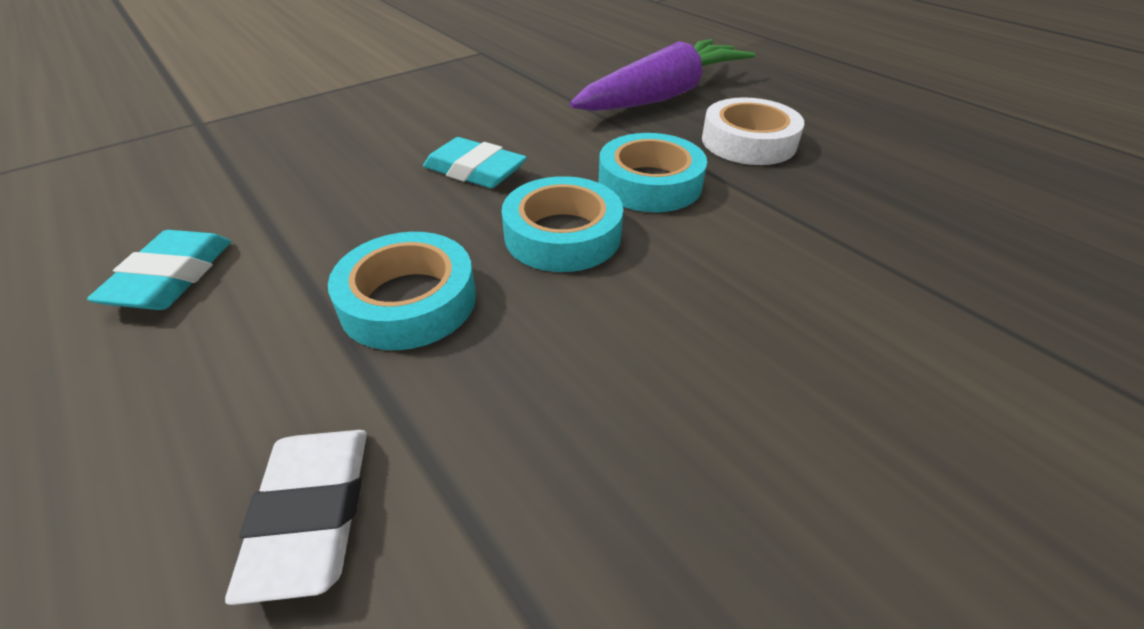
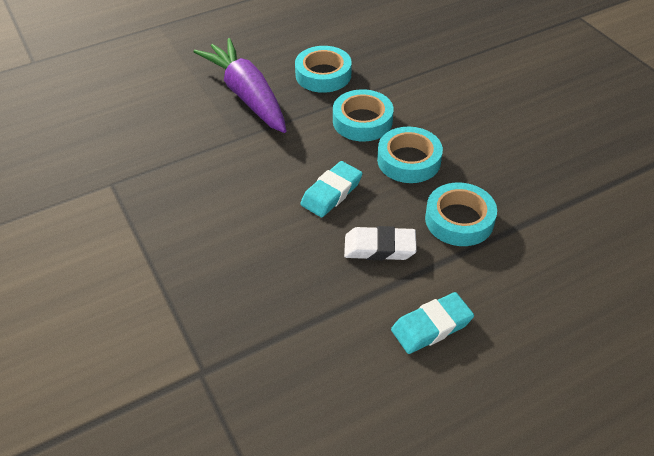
camera: 80 degrees left, 5 degrees up
(172, 277) = (431, 326): turquoise eraser -> turquoise eraser turned 45 degrees counterclockwise
(312, 513) = (577, 242): white eraser -> white eraser (379, 247)
(748, 142) = (323, 75): white tape -> turquoise tape

